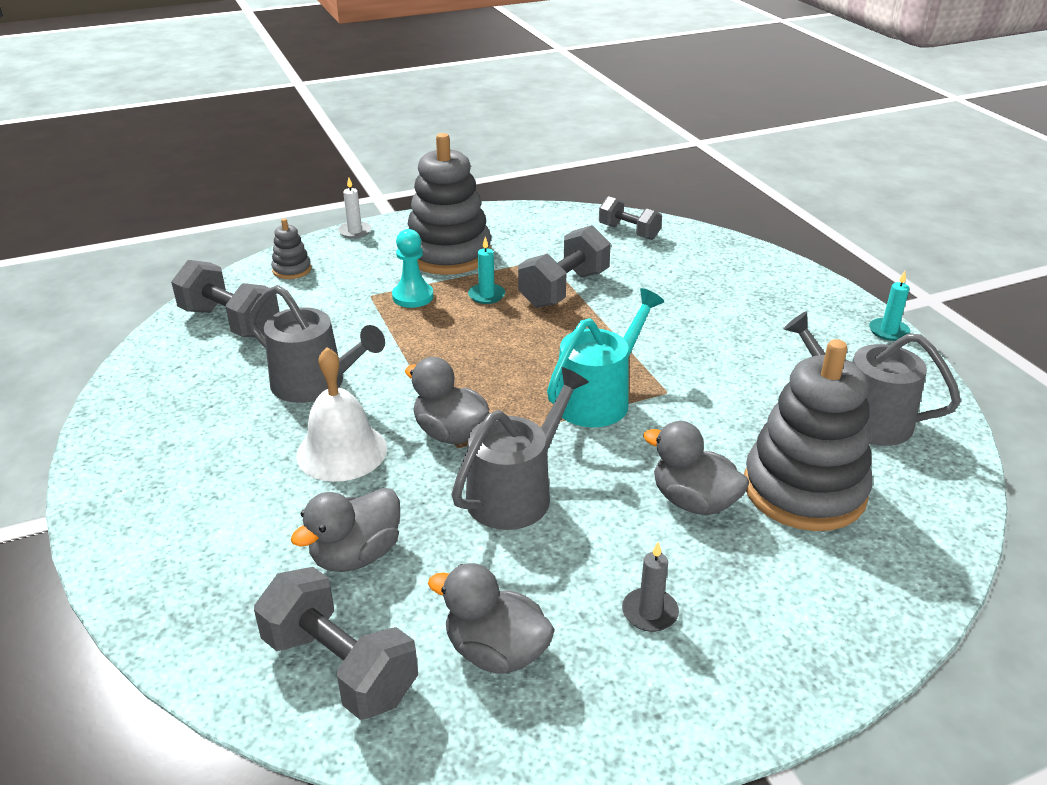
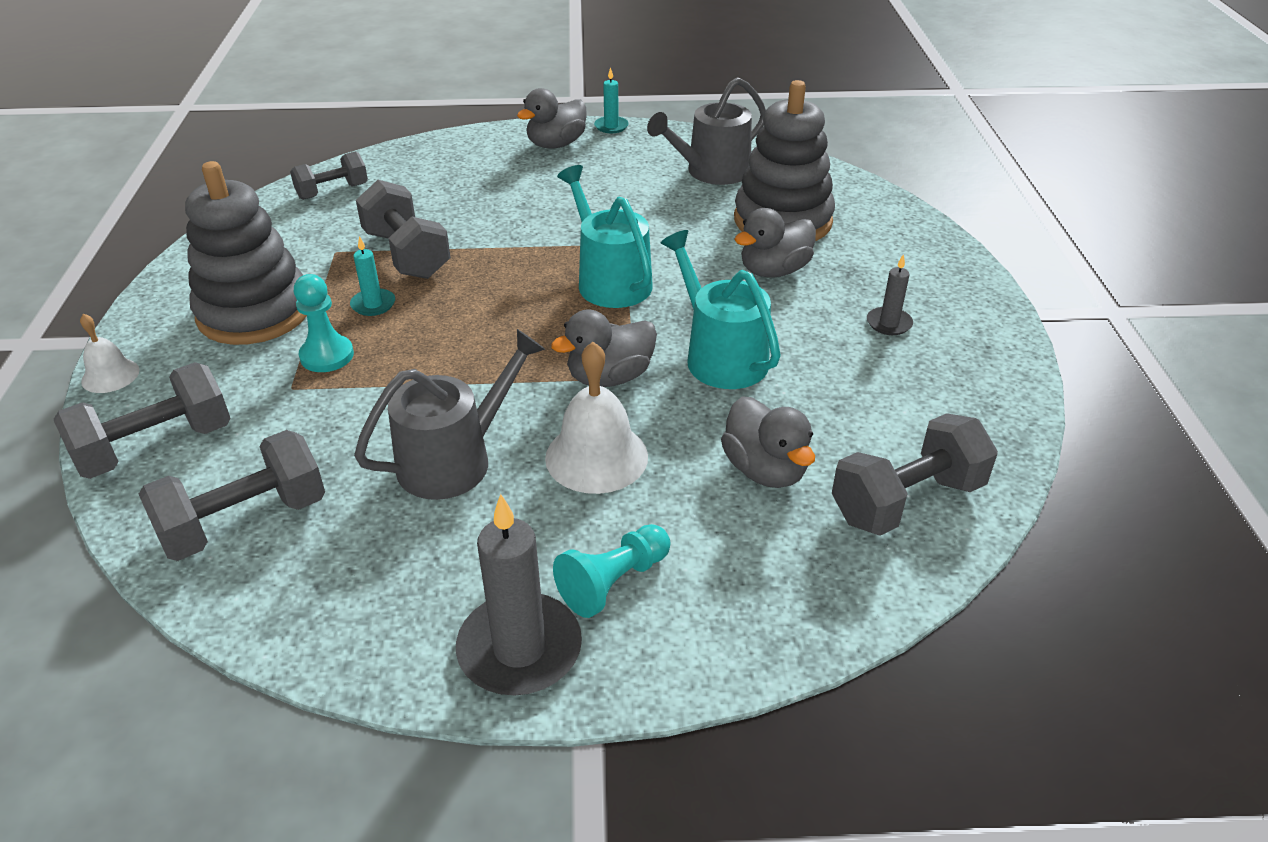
camera: 70 degrees left, 5 degrees up
(127, 466) = (519, 649): none -> grey candle
(198, 494) = (613, 582): none -> turquoise pawn
(292, 270) = (156, 446): grey stacking toy -> grey dumbbell
(355, 231) = (110, 375): white candle -> white bell
(496, 651) = (910, 408): grey duck -> grey duck (556, 144)
(516, 493) = (720, 356): grey watering can -> turquoise watering can

